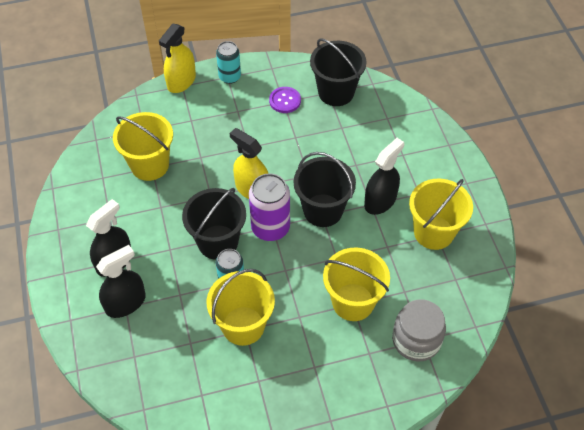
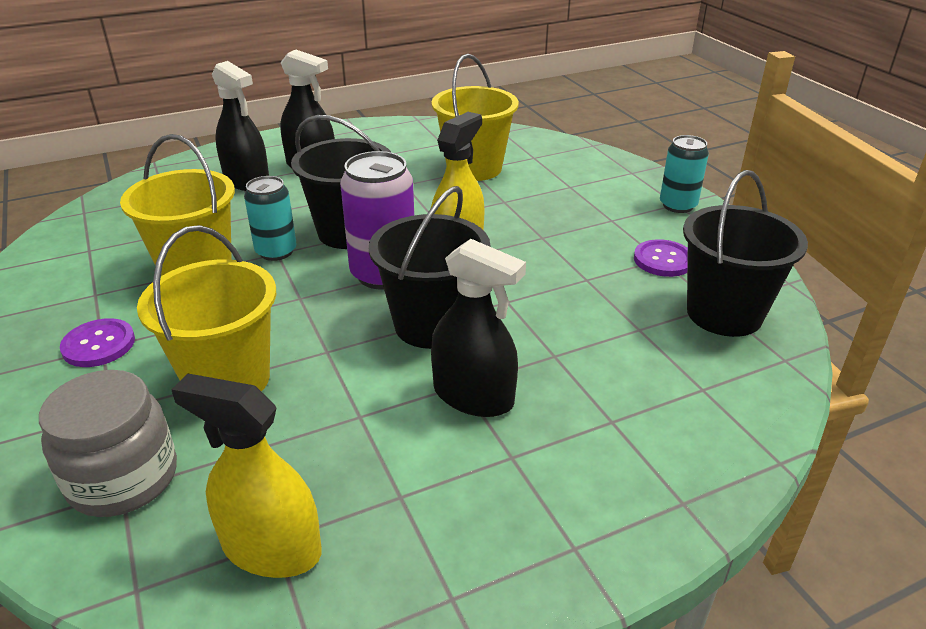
camera: 80 degrees right, 20 degrees down
(181, 81) = (639, 171): yellow spray bottle -> yellow spray bottle (271, 548)
(312, 369) = (99, 345): none -> purple button
(433, 232) = (406, 490): yellow bucket -> none

